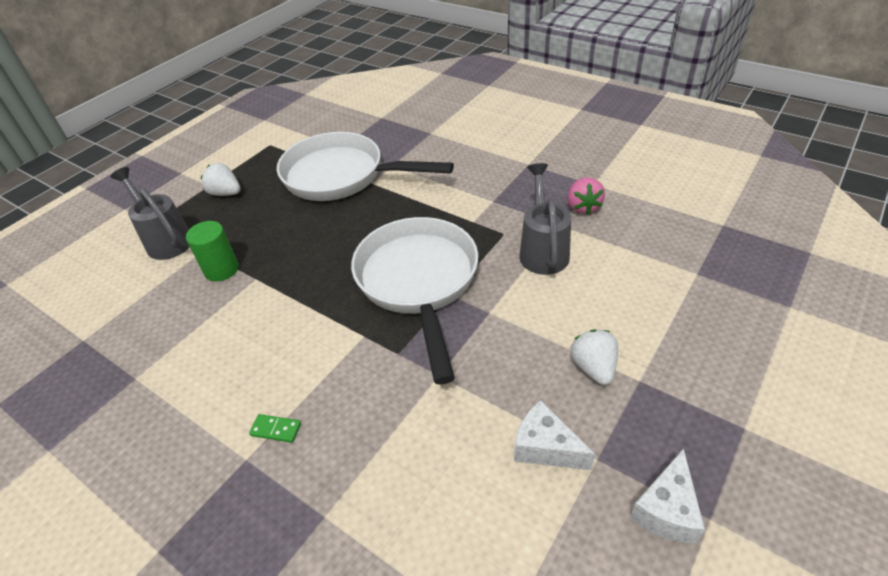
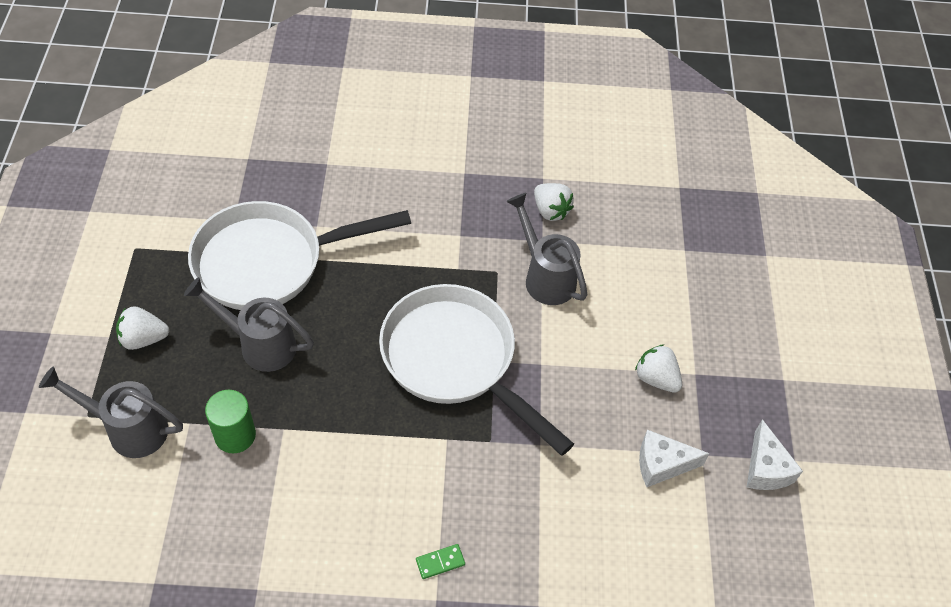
camera: 40 degrees left, 10 degrees up
(290, 221) = (259, 344): none -> grey watering can
(583, 207) = (550, 211): pink strawberry -> white strawberry

